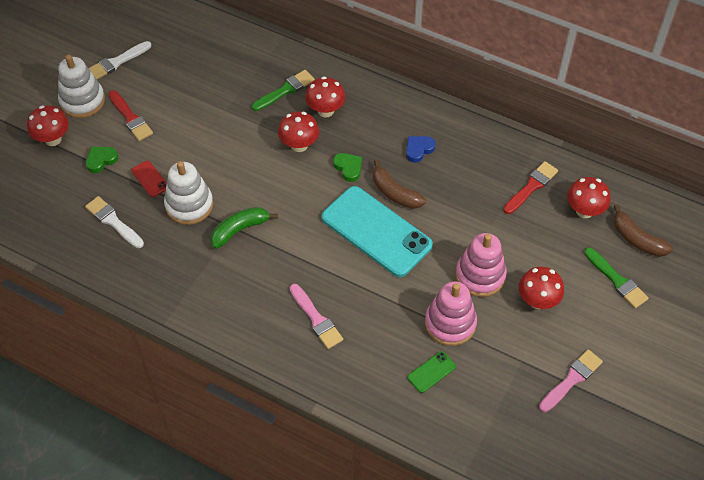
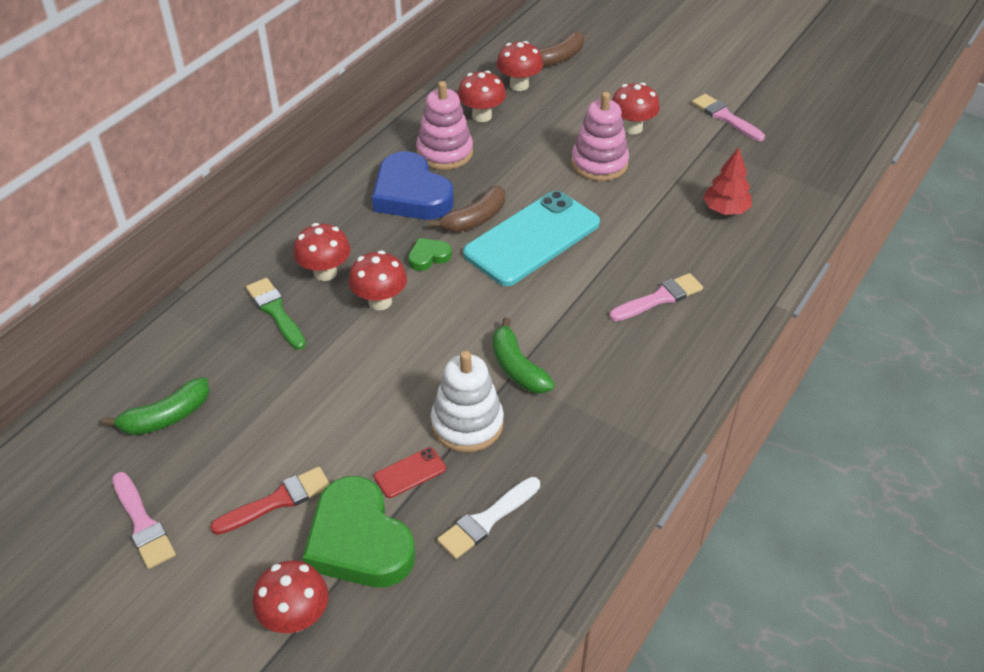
camera: 85 degrees left, 10 degrees down
(82, 101) = (218, 574): white stacking toy -> none
(101, 160) = (359, 541): green heart -> green heart, size x2.18
(117, 62) = (143, 524): white brush -> pink brush
(193, 55) = (166, 417): none -> green banana
(418, 149) = (411, 194): blue heart -> blue heart, size x2.18
(431, 372) = (725, 210): green phone -> red tree
(450, 323) = (662, 191): pink stacking toy -> pink stacking toy (444, 152)
(531, 186) = (481, 116): red brush -> red mushroom
(617, 280) = (607, 76): green brush -> none

